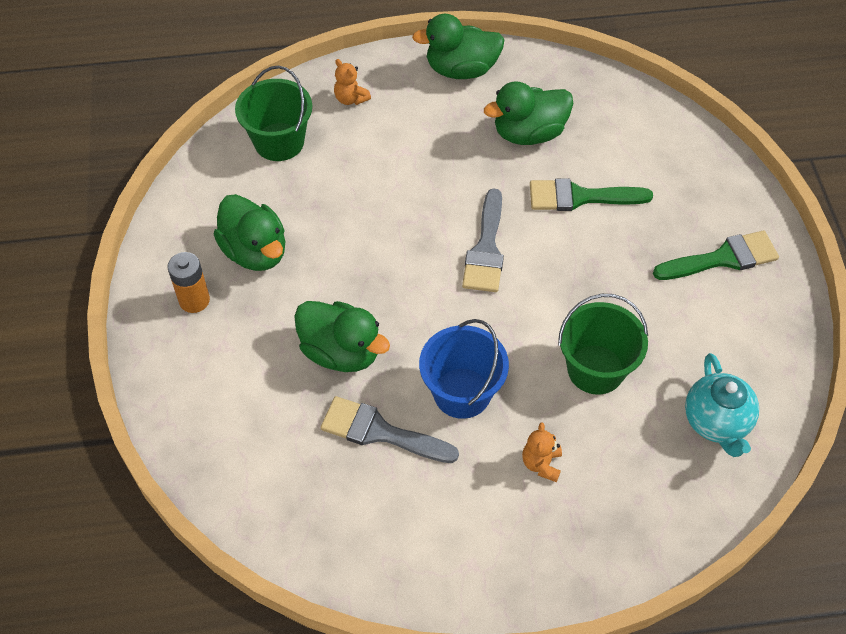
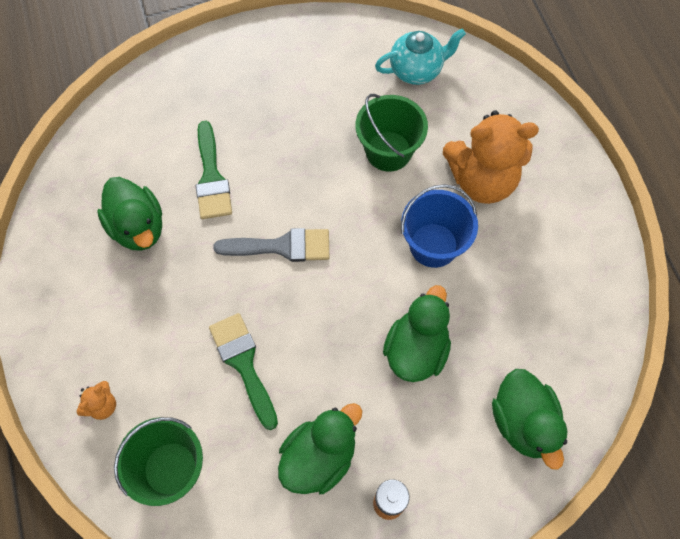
camera: 100 degrees left, 10 degrees up
(380, 432) = (486, 302): grey brush -> none
(461, 70) = (54, 300): green duck -> green duck (523, 422)
(541, 464) = (482, 180): orange teddy bear -> orange teddy bear, size x2.37
(723, 258) = (263, 71): green brush -> green brush (244, 364)

